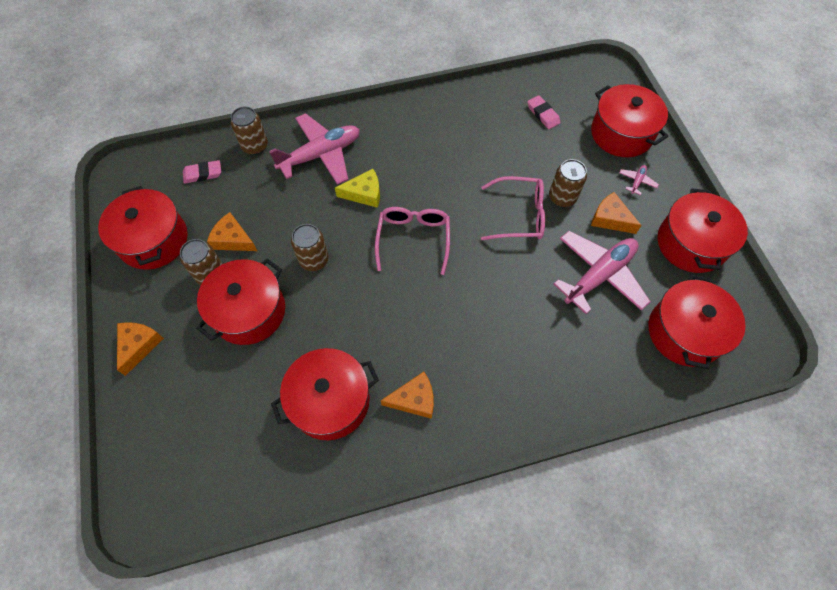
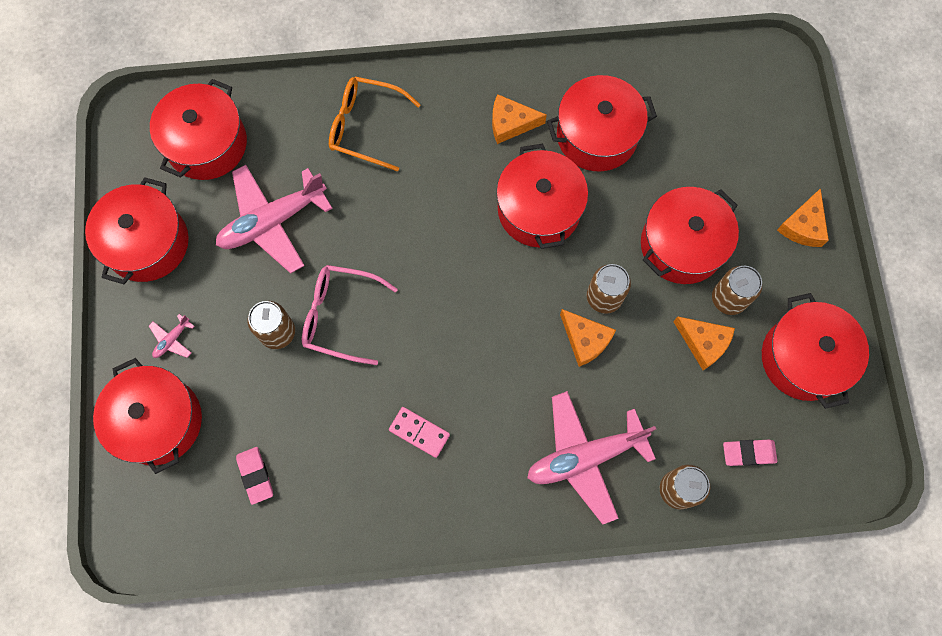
camera: 170 degrees left, 10 degrees up
(364, 193) = (532, 383): yellow cheese -> none
(376, 322) = (539, 209): none -> red pot
(413, 239) = (479, 305): pink glasses -> none
(440, 152) = (419, 432): none -> pink domino
(549, 372) = (365, 126): none -> orange glasses
(610, 219) = (229, 292): orange cheese -> orange cheese (585, 340)

